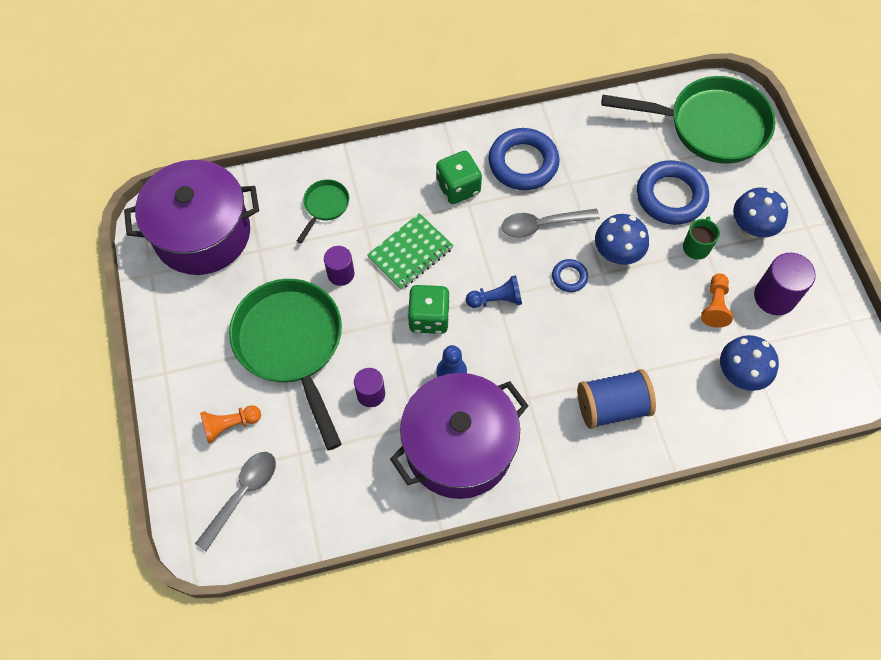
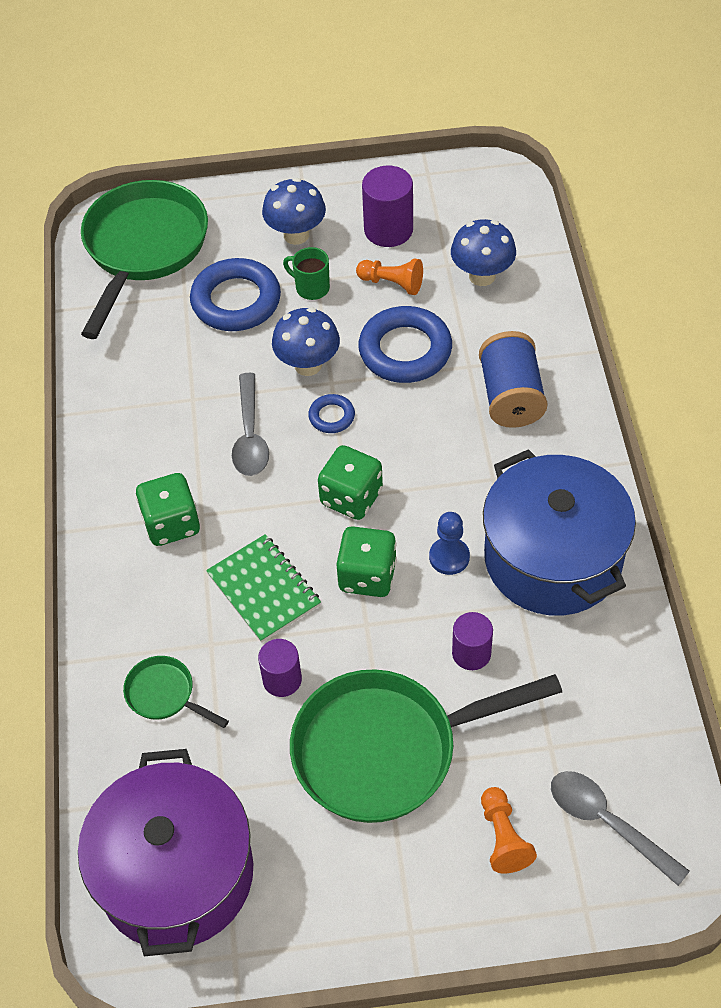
camera: 80 degrees left, 10 degrees down
(459, 447) = (552, 558): purple pot -> blue pot
(496, 299) = (351, 497): blue pawn -> green dice
(523, 163) = (150, 446): blue ring -> blue ring (405, 350)

